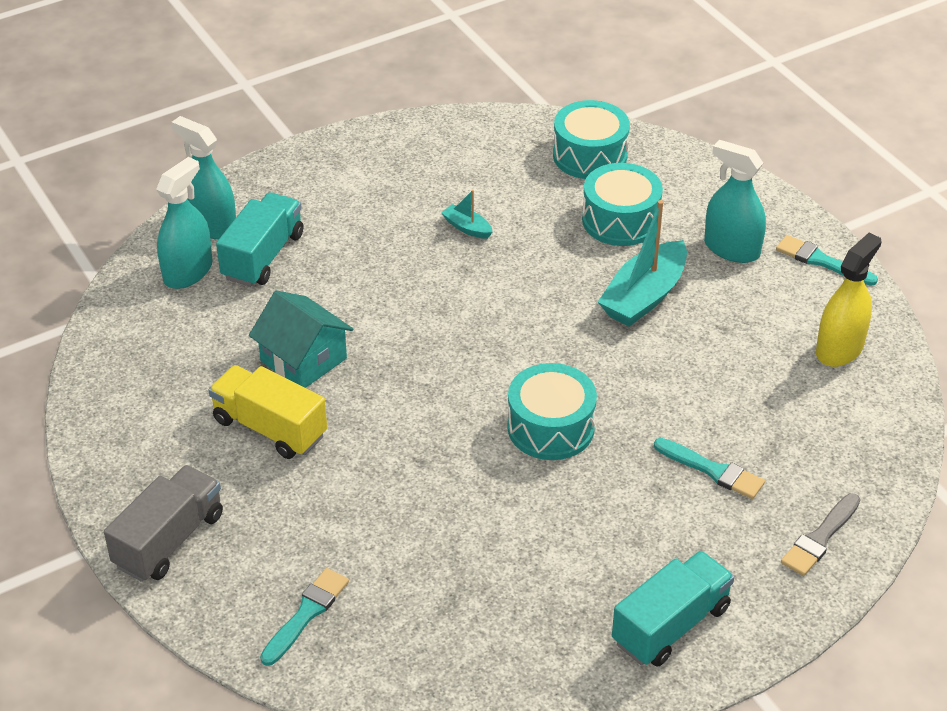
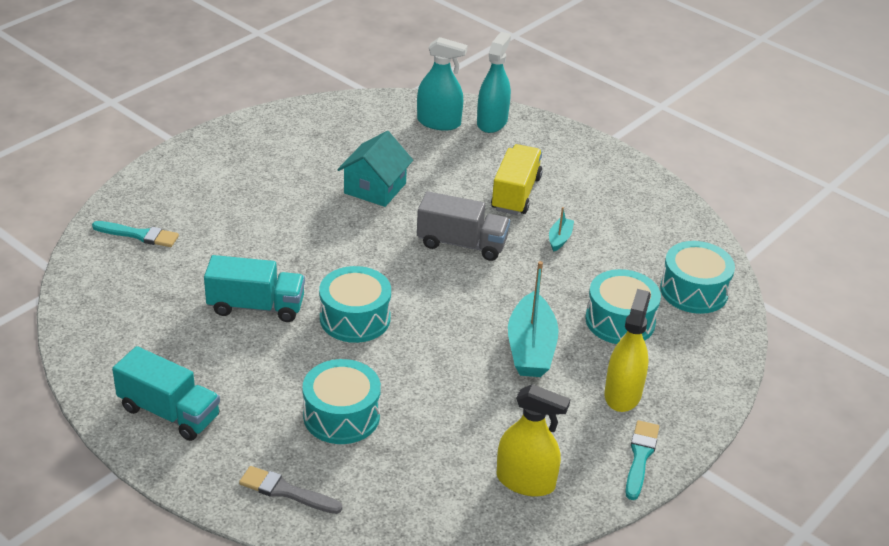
camera: 70 degrees right, 5 degrees down
(169, 540) = (187, 167): grey truck -> grey truck (462, 244)
(263, 256) = (472, 150): turquoise truck -> turquoise truck (256, 306)
(270, 428) = (302, 187): yellow truck -> yellow truck (516, 194)
(644, 296) = (530, 348): turquoise boat -> turquoise boat turned 105 degrees counterclockwise
(712, 470) = (341, 416): turquoise brush -> turquoise drum
(731, 249) = (622, 394): turquoise spray bottle -> yellow spray bottle

